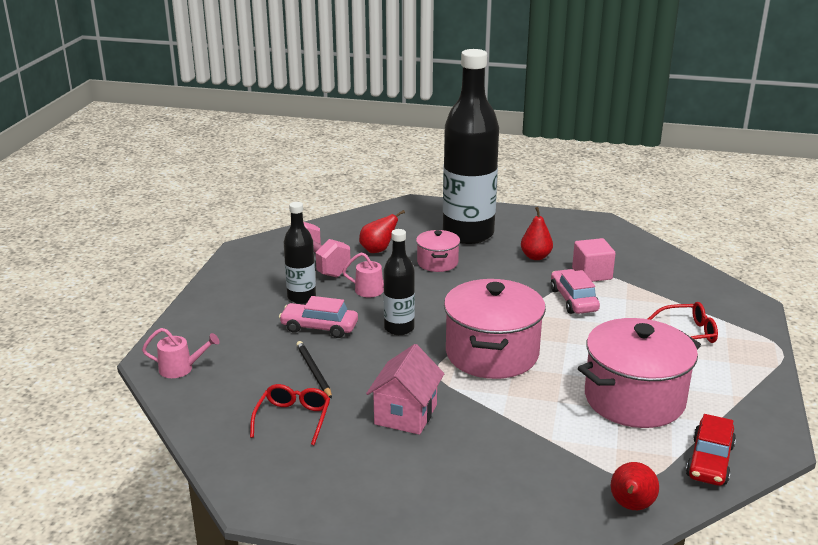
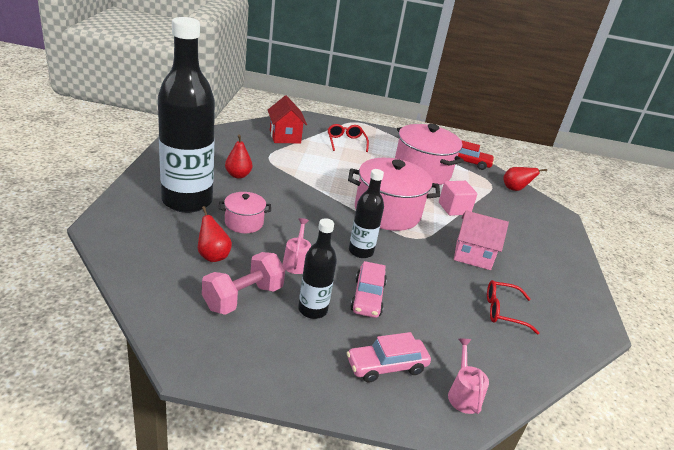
camera: 100 degrees left, 5 degrees up
(313, 371) = (437, 300): black pencil -> none
(573, 300) = (308, 171): pink car -> pink car (386, 366)
(592, 274) = (268, 158): pink cube -> pink cube (454, 208)
(665, 285) = (285, 136): none -> red house

